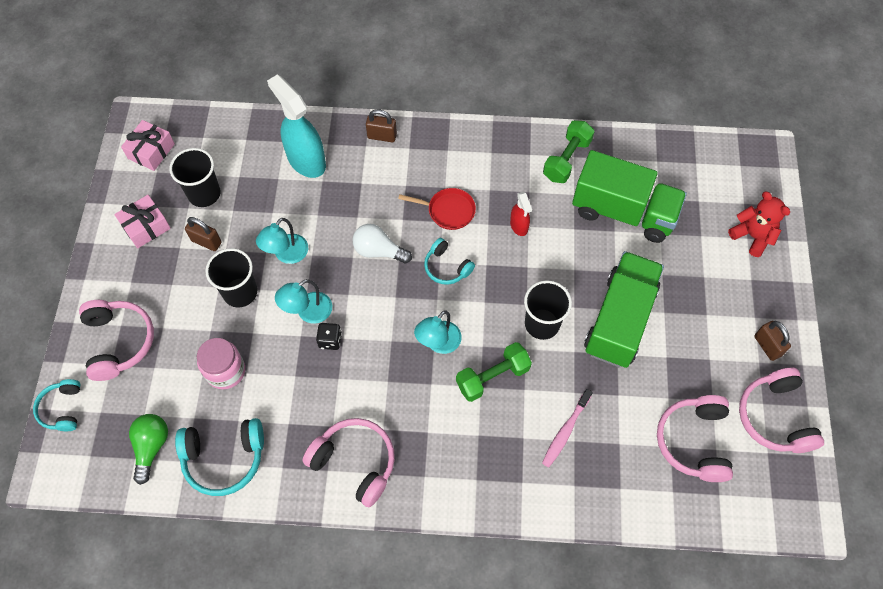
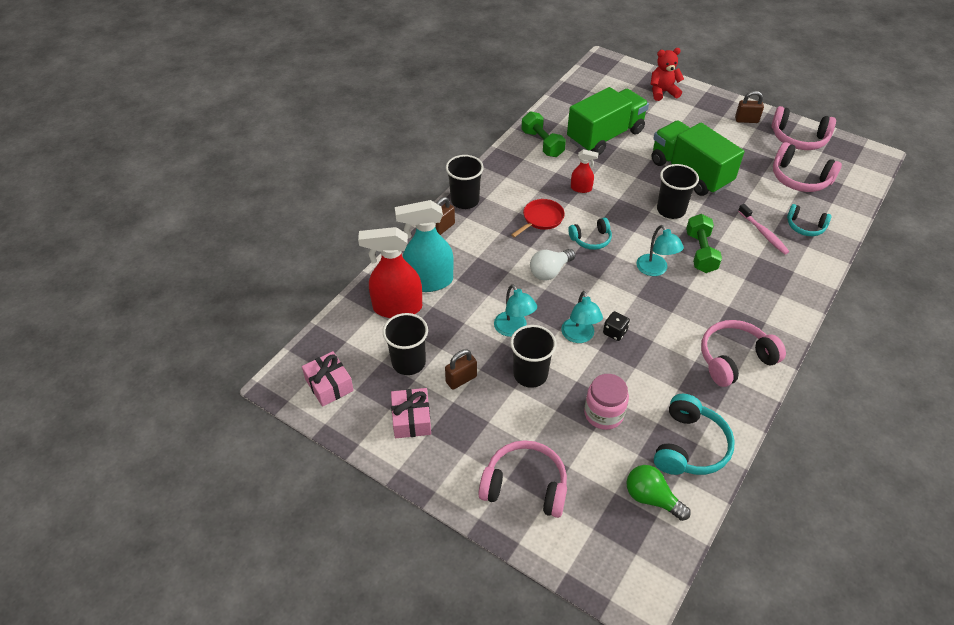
camera: 60 degrees left, 15 degrees down
(62, 409) = (572, 561): turquoise headphones -> turquoise headphones (805, 226)
(261, 153) = (397, 308): none -> red spray bottle
(431, 135) = (465, 200): none -> black cup

